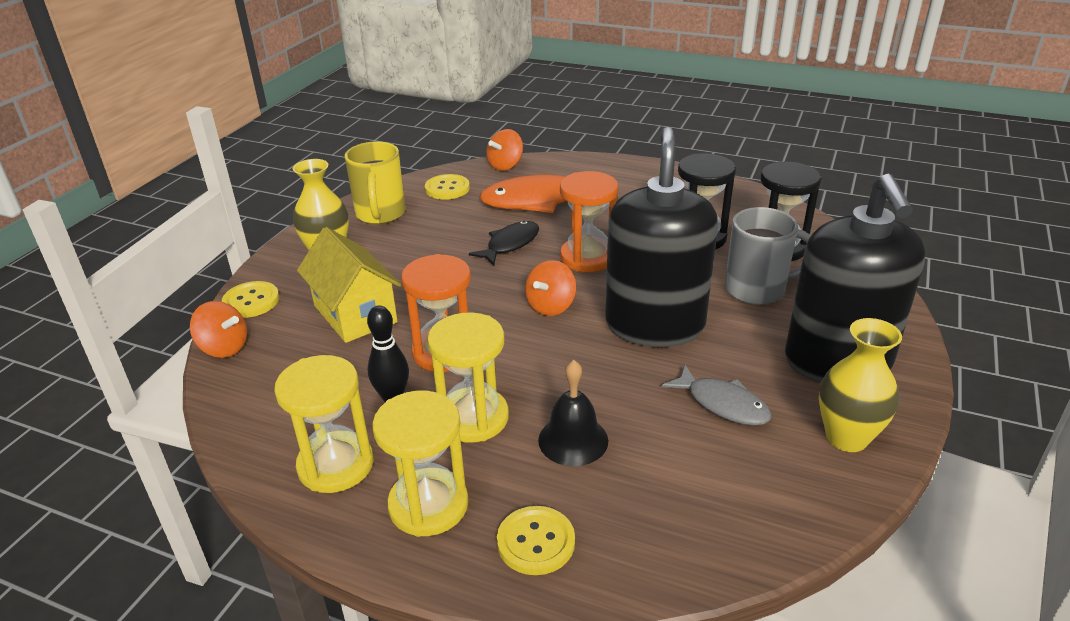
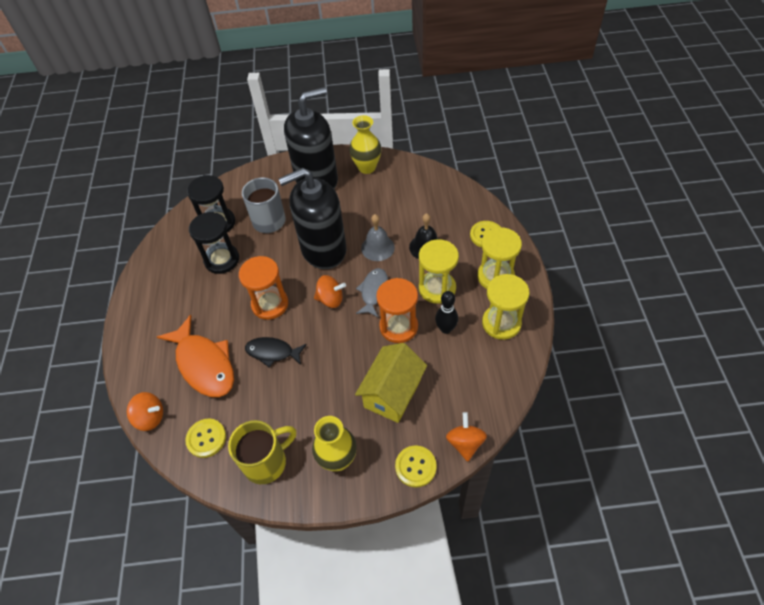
camera: 115 degrees left, 20 degrees up
(616, 382) = (377, 247): none -> grey bell
(723, 404) = (370, 207): grey fish -> grey fish (373, 292)

